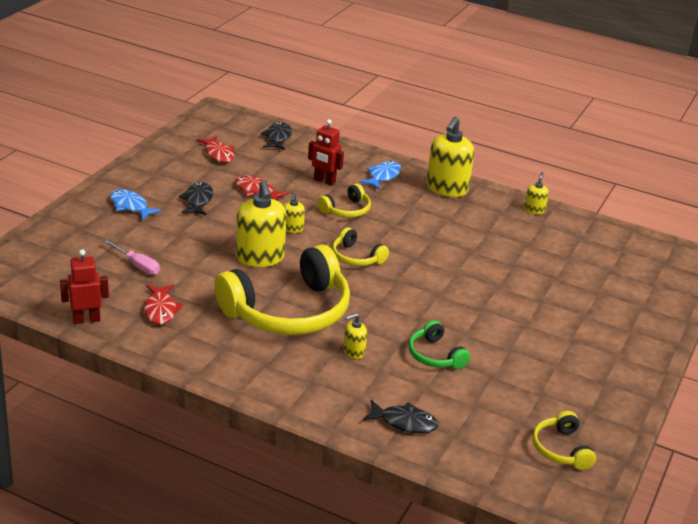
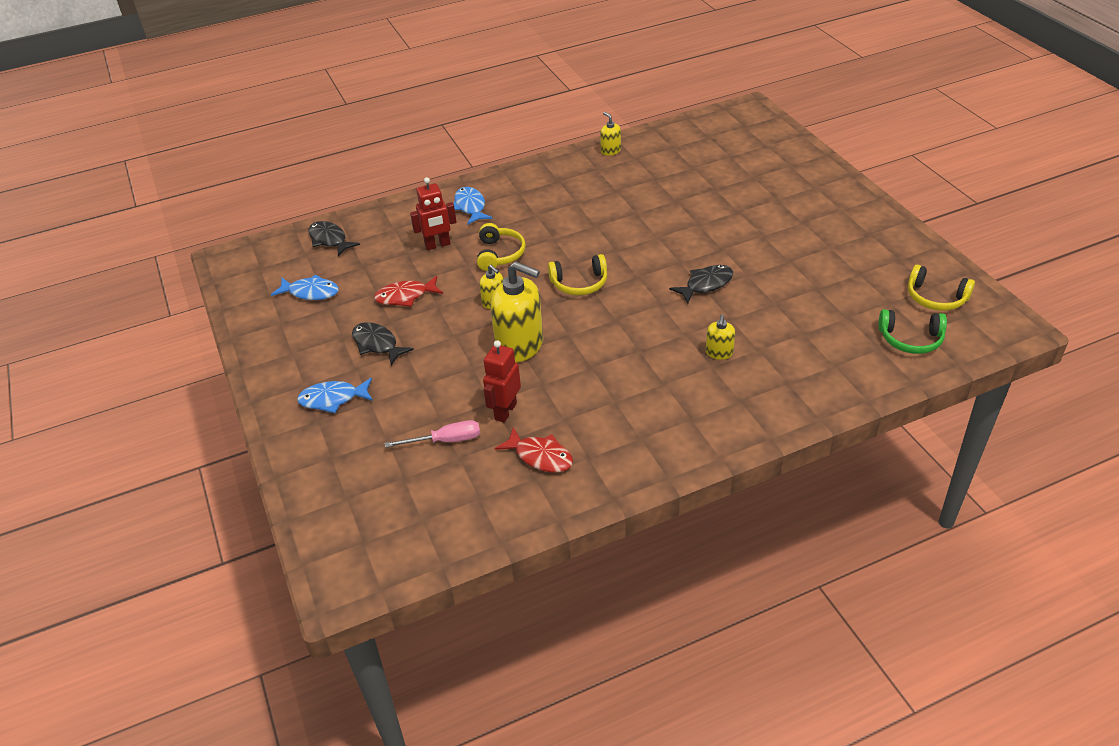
camera: 45 degrees left, 10 degrees up
(86, 319) = (505, 523): red robot -> red robot (505, 411)
(218, 154) = (310, 292): red fish -> blue fish
(289, 311) = (623, 366): yellow headphones -> none
(404, 422) = (841, 369): black fish -> black fish (706, 284)
(435, 355) = (764, 306): green headphones -> green headphones (910, 339)
(447, 189) = (530, 181): yellow soap dispenser -> none

